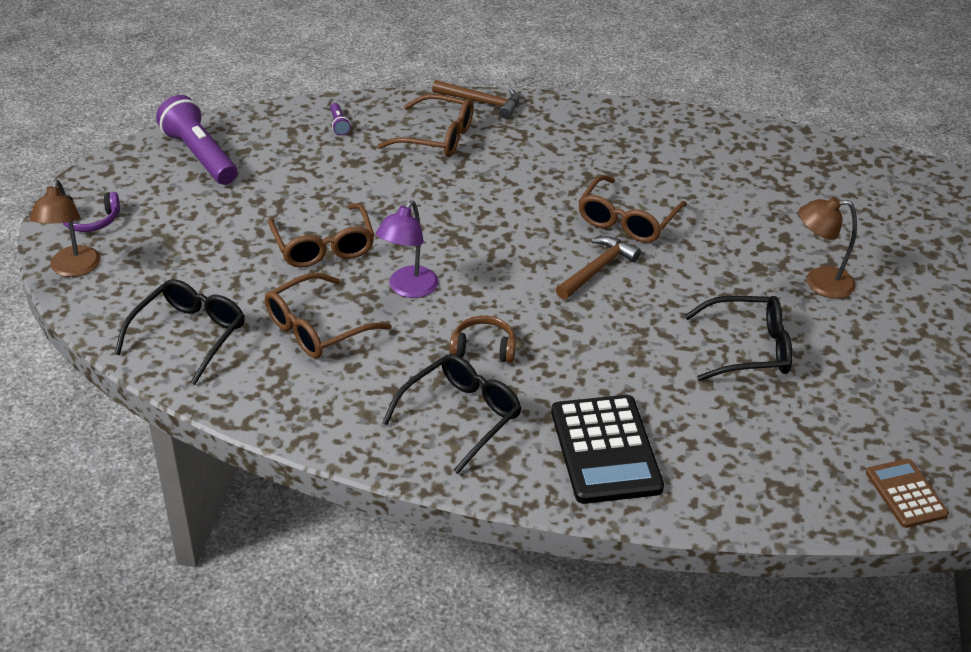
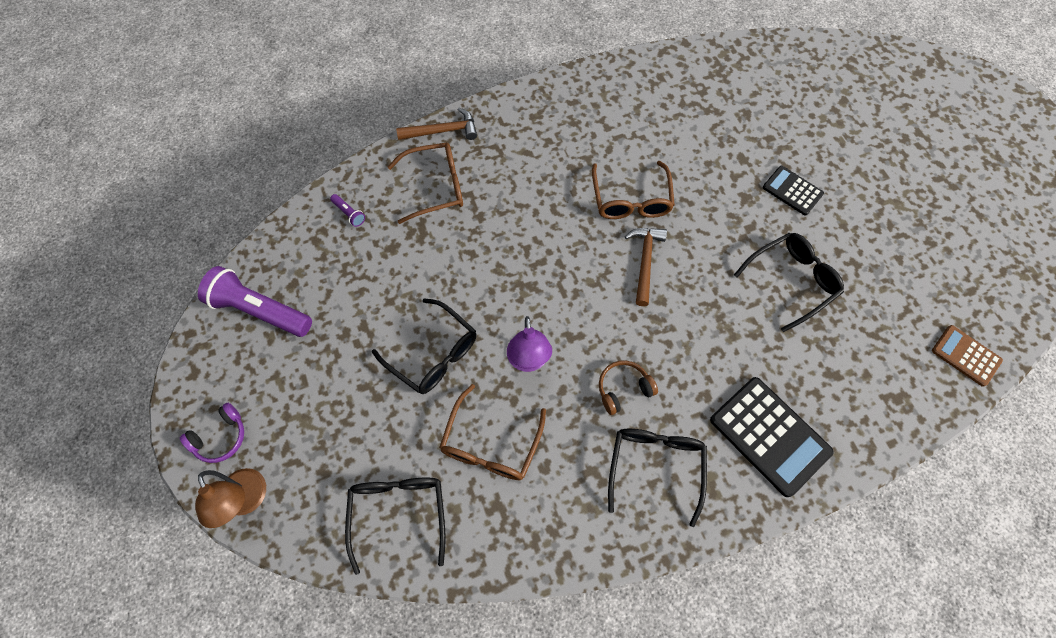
camera: 30 degrees left, 25 degrees up
(323, 247) = (433, 354): brown glasses -> black glasses
(819, 283) = (792, 191): brown lamp -> black calculator

